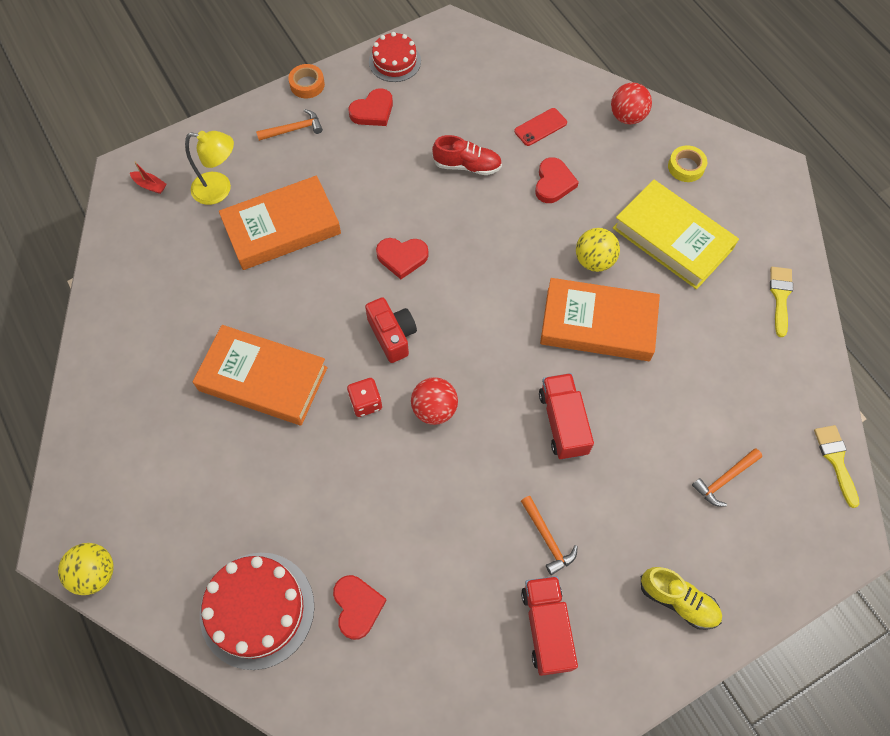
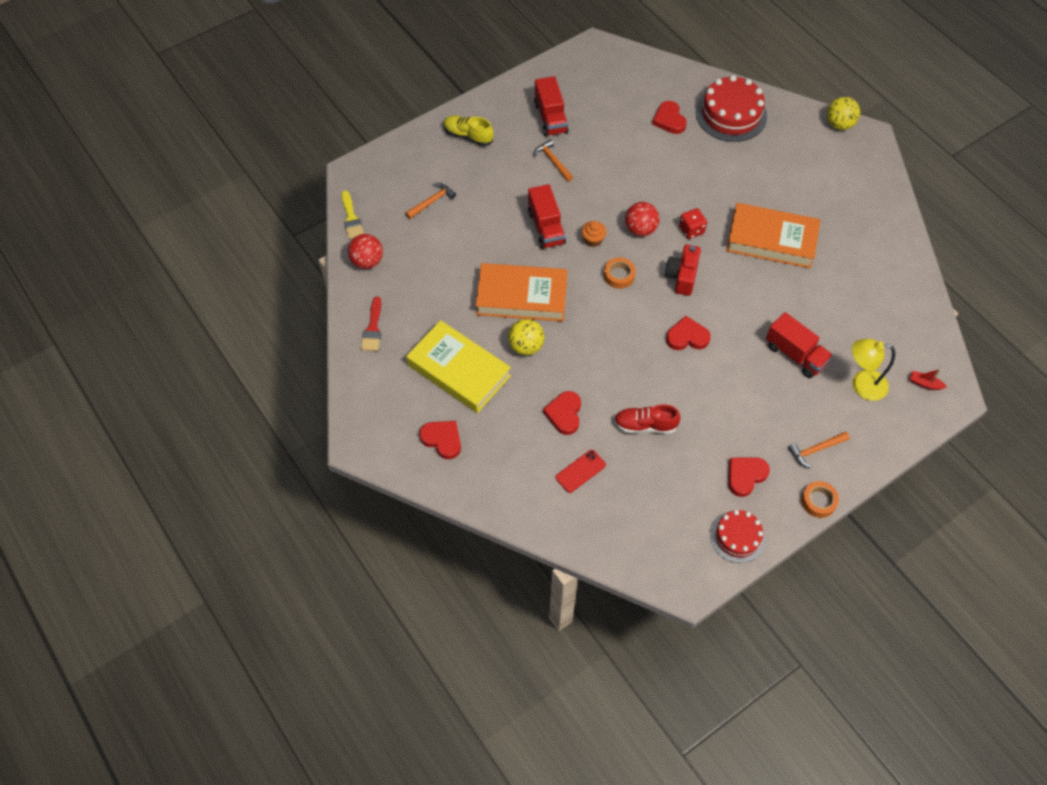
camera: 175 degrees right, 5 degrees down
(282, 228) = (795, 354): orange book -> red truck
(392, 335) = (682, 276): red camera -> red camera turned 45 degrees clockwise
(472, 343) = (619, 275): none -> orange tape
(500, 398) = (593, 240): none -> orange cupcake
(627, 117) = (496, 489): red ball -> red ball (367, 261)
(686, 167) = (442, 440): yellow tape -> red heart
(780, 297) = (373, 328): yellow brush -> red brush

